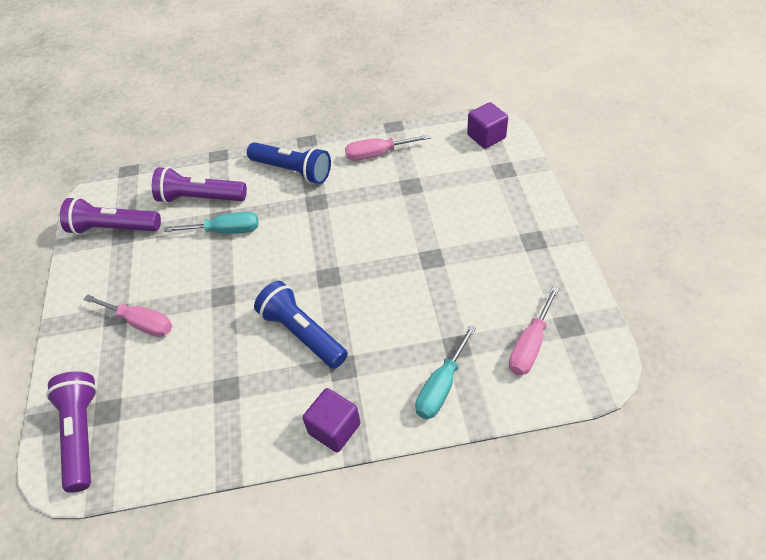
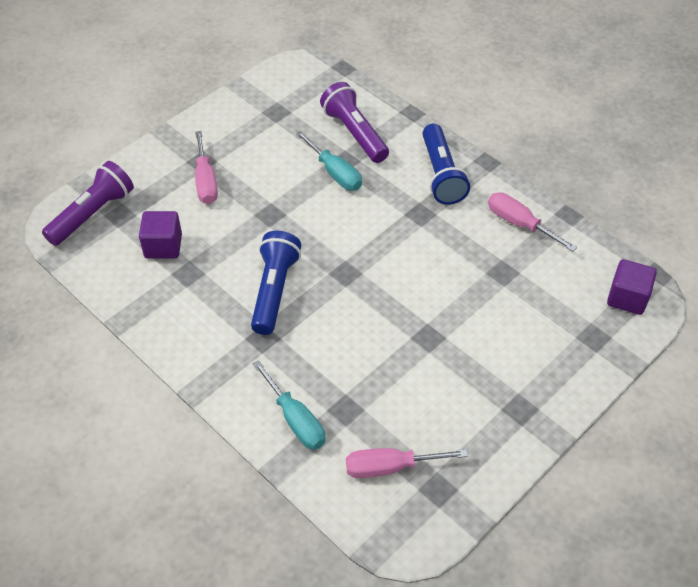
camera: 50 degrees right, 0 degrees up
(114, 228) = (278, 102): purple flashlight -> none
(334, 428) = (203, 366): purple cube -> purple cube (163, 246)
(441, 386) = (295, 420): turquoise screwdriver -> turquoise screwdriver turned 120 degrees counterclockwise

